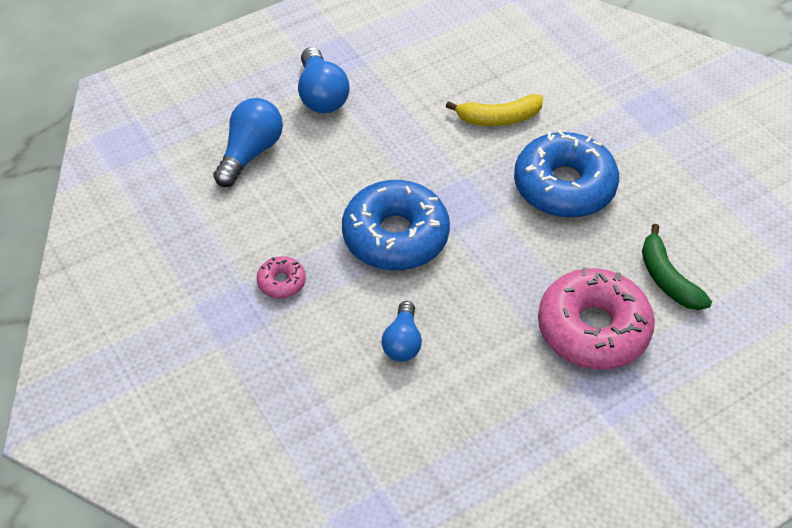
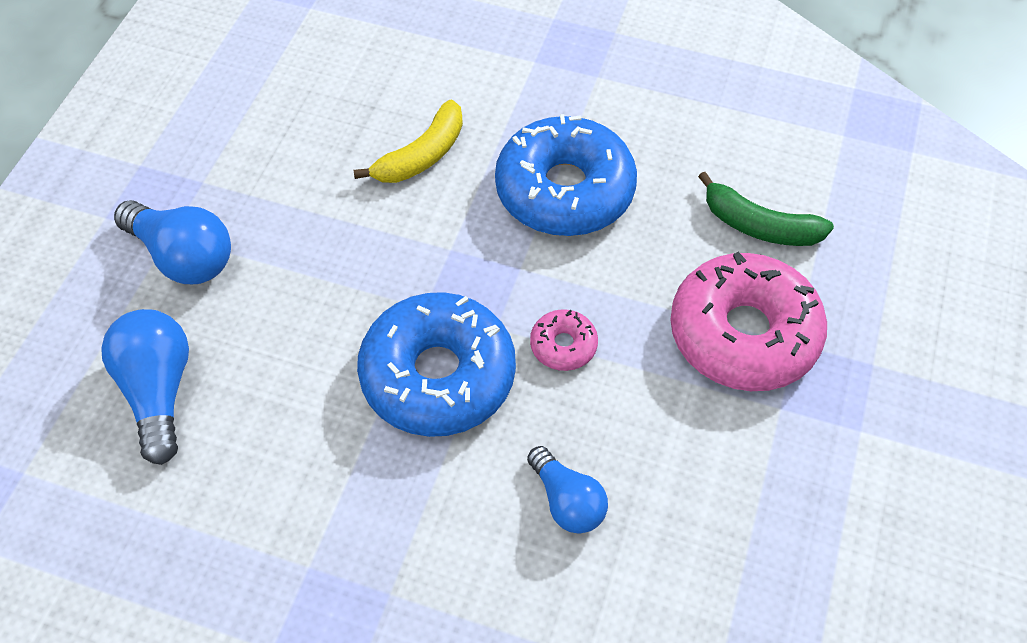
camera: 40 degrees left, 5 degrees up
(281, 282) = (356, 533): pink donut -> pink donut (563, 345)

